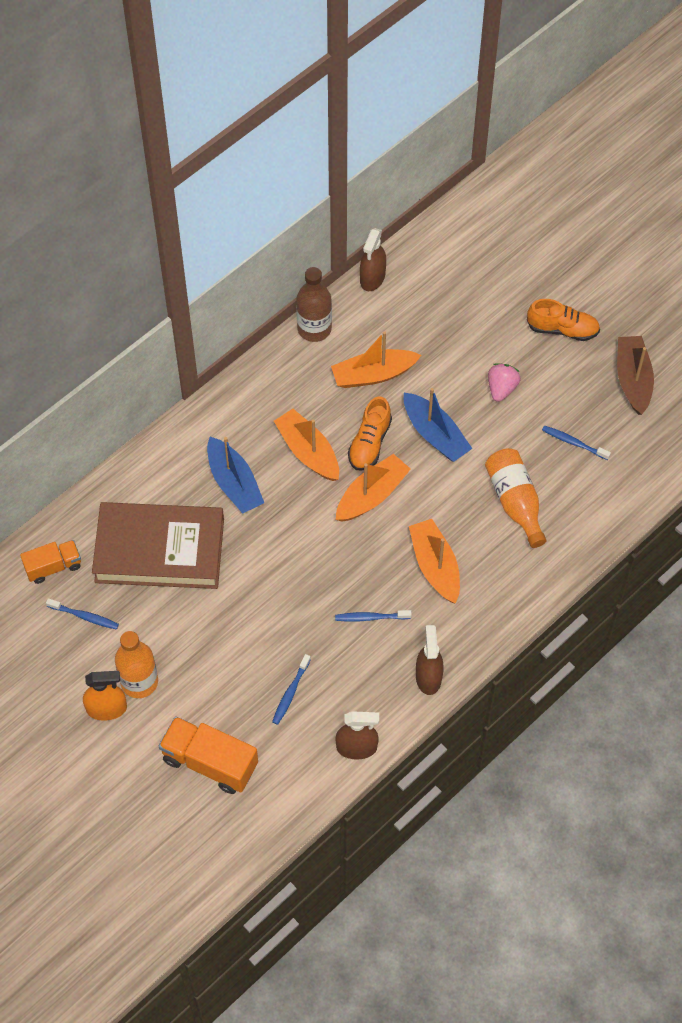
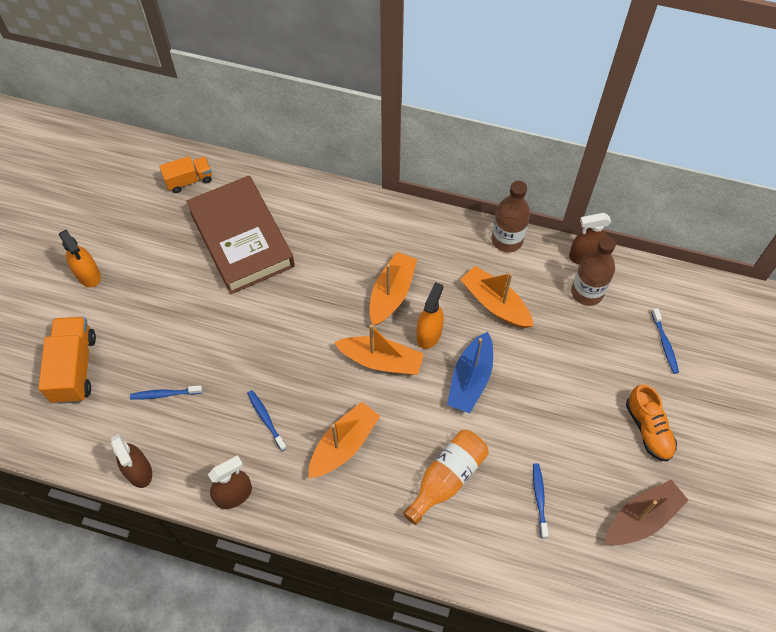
camera: 60 degrees right, 0 degrees up
(53, 567) = (189, 180): orange truck -> orange truck turned 60 degrees counterclockwise
(84, 616) = (158, 220): blue toothbrush -> blue toothbrush (665, 344)
(139, 682) = (121, 284): orange bottle -> none
(234, 483) = (330, 257): blue boat -> none
(369, 443) = (429, 334): orange shoe -> orange spray bottle
(409, 298) = (587, 292): none -> brown bottle
(501, 388) = (552, 409): pink strawberry -> none

